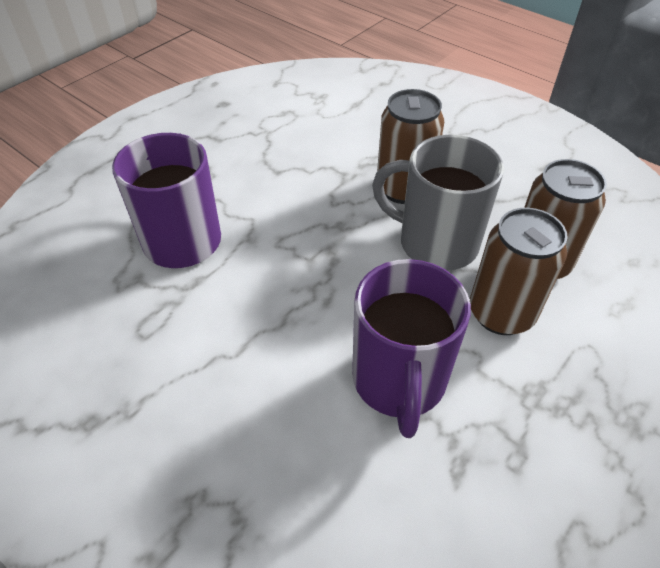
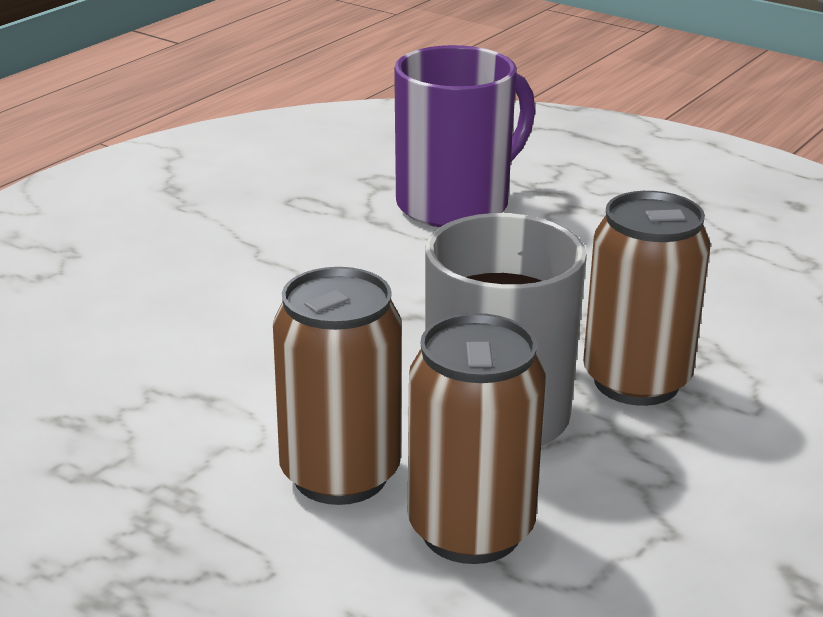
camera: 85 degrees right, 20 degrees down
(399, 381) = (208, 374): purple mug -> none

